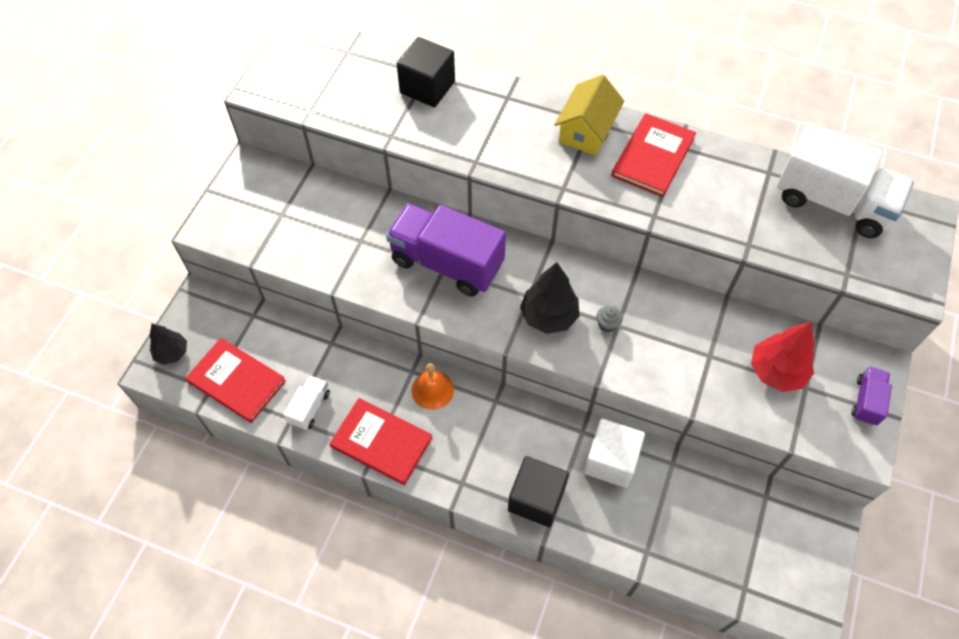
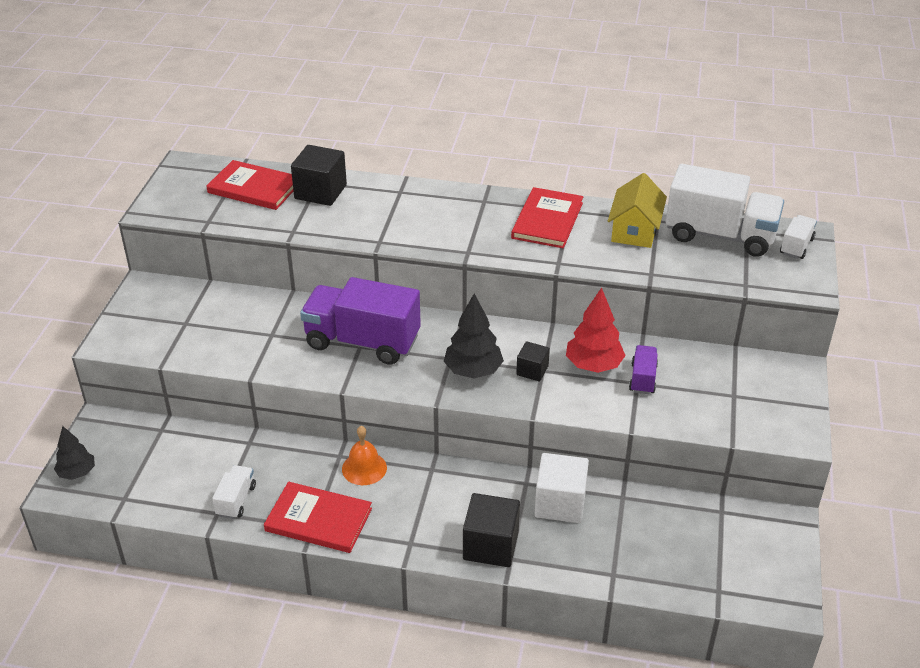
camera: 10 degrees left, 20 degrees down
(237, 381) = (152, 488): red book -> red book (254, 188)
(586, 131) = (480, 208): yellow house -> yellow house (634, 230)
(607, 324) = (532, 370): grey cupcake -> black cube
(776, 371) = (703, 387): red tree -> red tree (593, 365)
(866, 401) = (793, 399): purple truck -> purple truck (642, 379)
(912, 229) = (796, 246): none -> white truck

